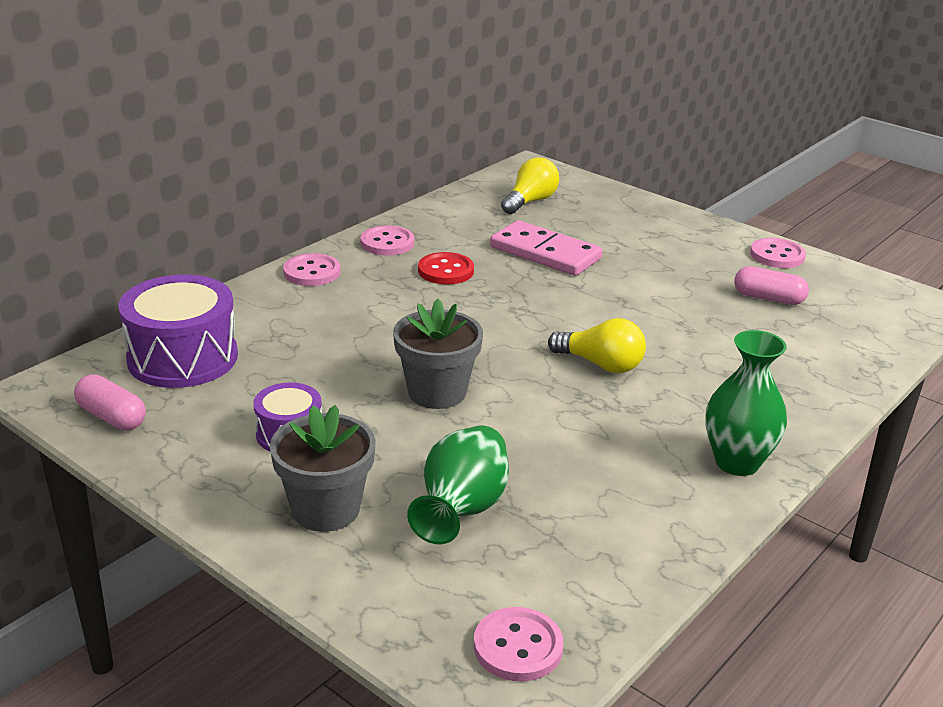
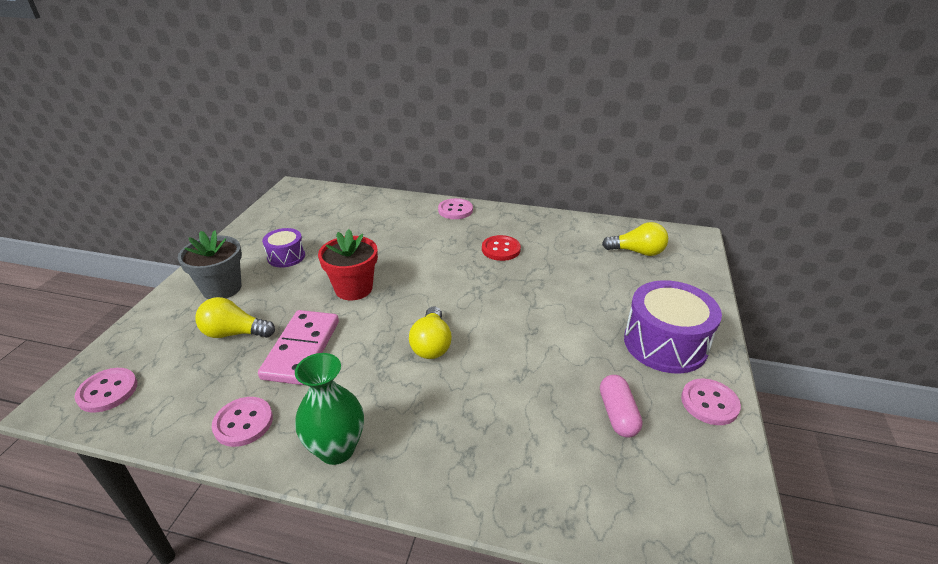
camera: 65 degrees right, 5 degrees up
(112, 417) = (279, 209): pink capsule -> none
(183, 358) = (340, 207): purple drum -> purple drum (665, 343)
(387, 243) = (514, 220): pink button -> pink button (243, 423)
(437, 392) = (353, 288): grey flower pot -> red flower pot
(461, 510) = (234, 333): green vase -> yellow light bulb
(545, 253) = (567, 279): pink domino -> pink domino (301, 349)

